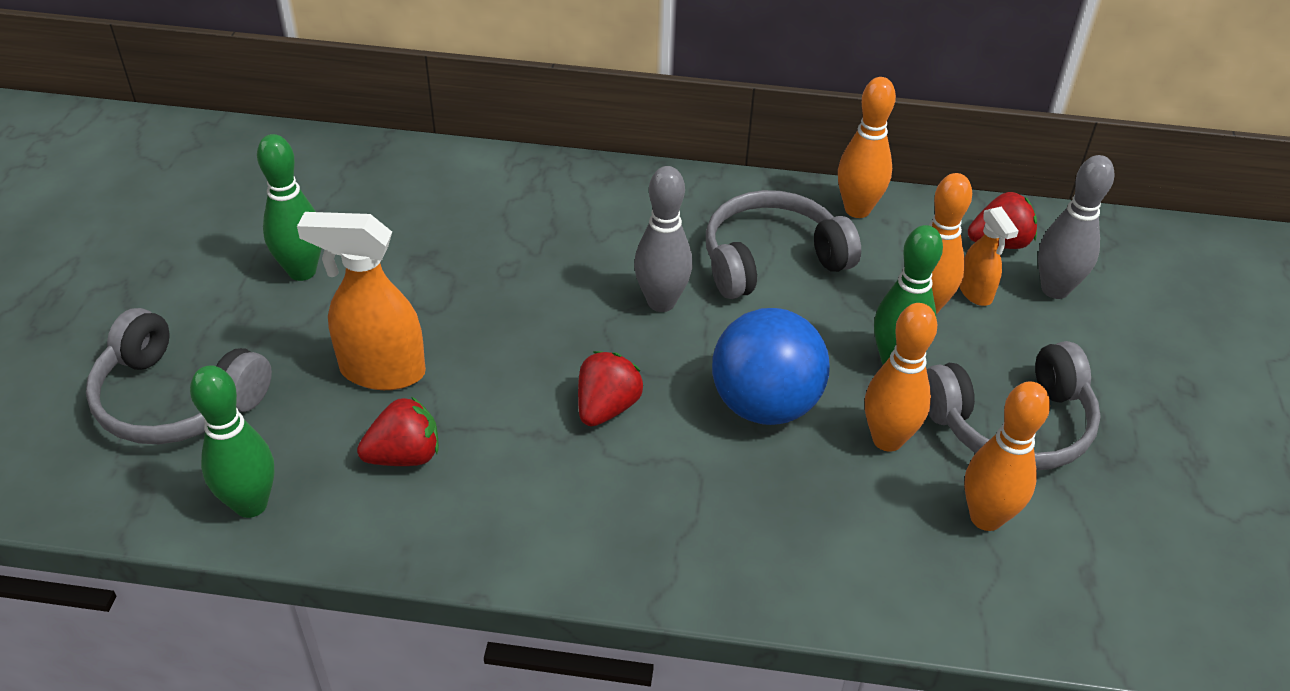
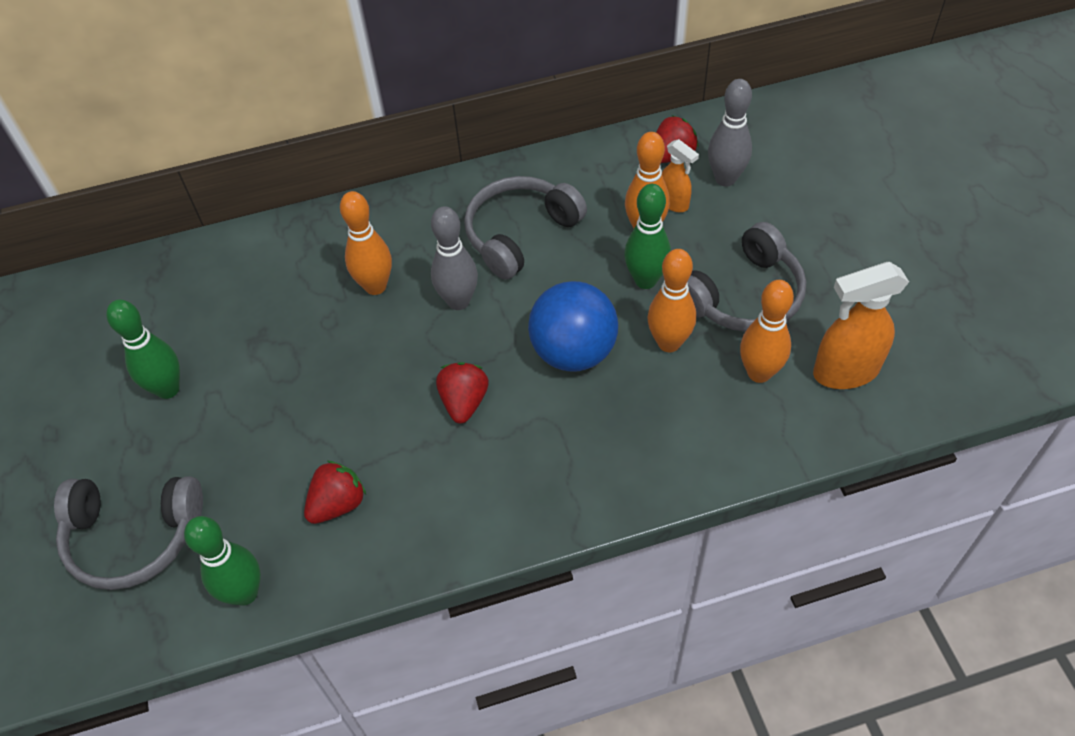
camera: 20 degrees left, 10 degrees up
(381, 371) = (280, 445): orange spray bottle -> orange spray bottle (845, 371)
(857, 209) = (560, 167): orange bowling pin -> orange bowling pin (375, 286)

